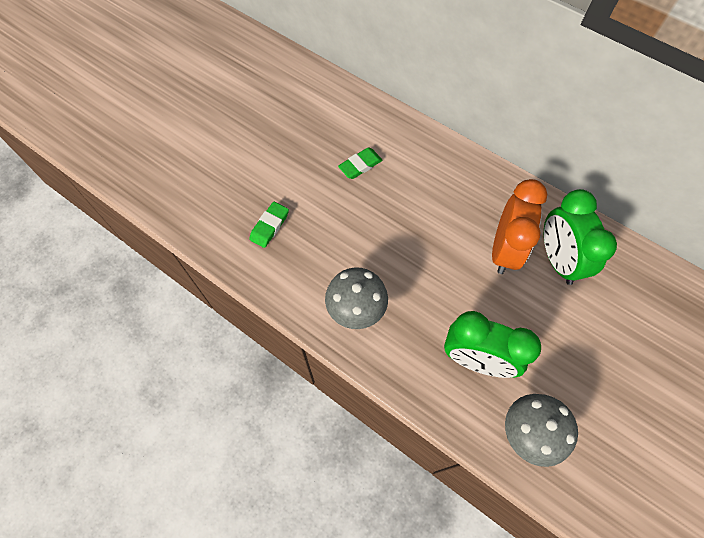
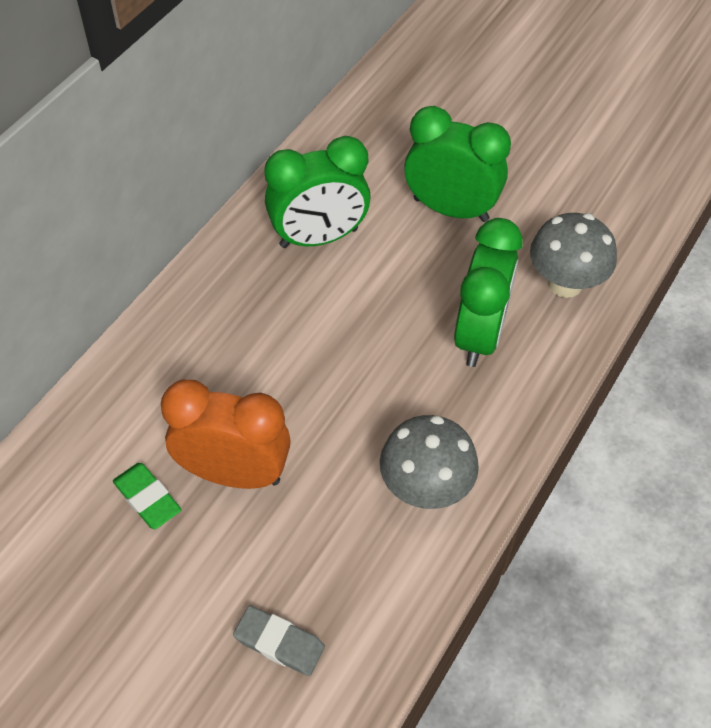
camera: 95 degrees left, 10 degrees down
(269, 226) = (279, 643): green eraser -> grey eraser
(504, 250) = (307, 297): orange clock -> orange clock (234, 473)
(597, 354) = (450, 209): none -> green clock

